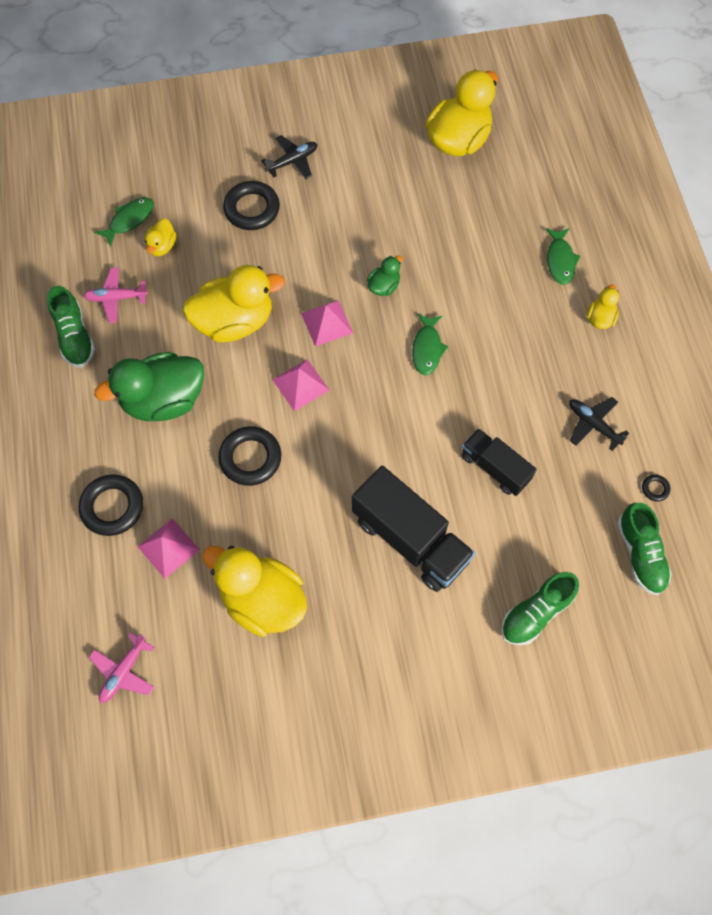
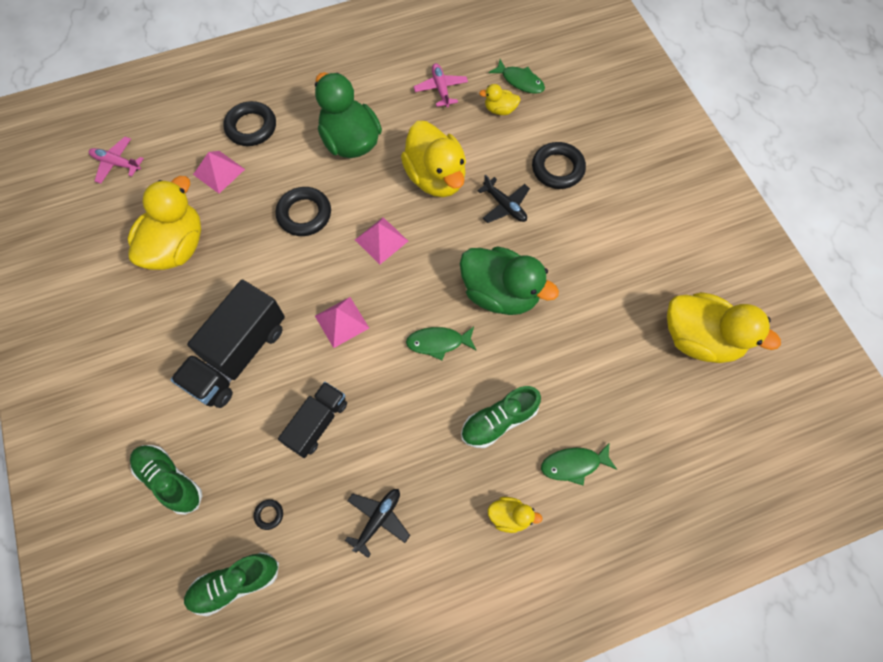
camera: 80 degrees right, 0 degrees up
(75, 336) = (399, 70): green shoe -> green shoe (499, 421)
(292, 161) = (621, 191): black plane -> black plane (505, 206)
(327, 323) = (449, 250): pink pyramid -> pink pyramid (342, 322)
(384, 286) = (500, 293): green duck -> green duck, size x2.16
(655, 489) = (311, 595): black ring -> black ring (269, 514)

